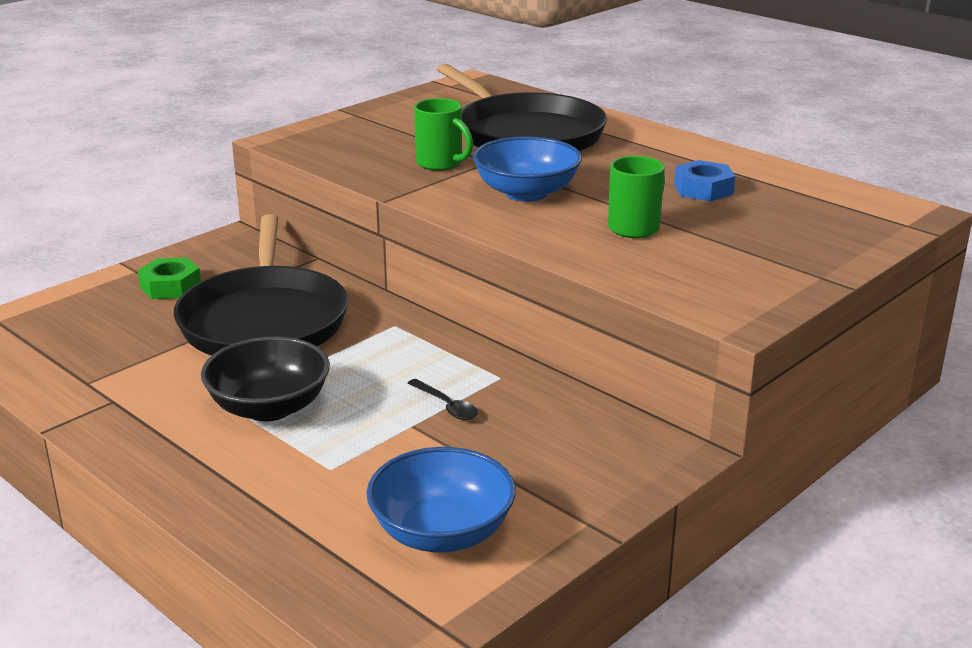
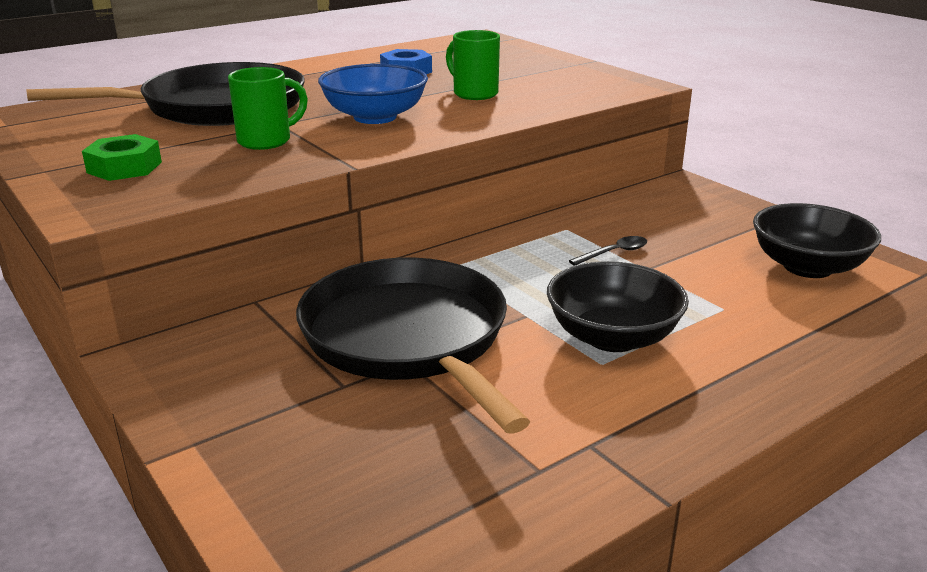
camera: 80 degrees left, 0 degrees up
(170, 286) = (271, 409): green nut -> green nut (124, 167)
(264, 320) = (408, 338): black pan -> black pan turned 120 degrees counterclockwise
(442, 533) = (807, 267): blue bowl -> black bowl

